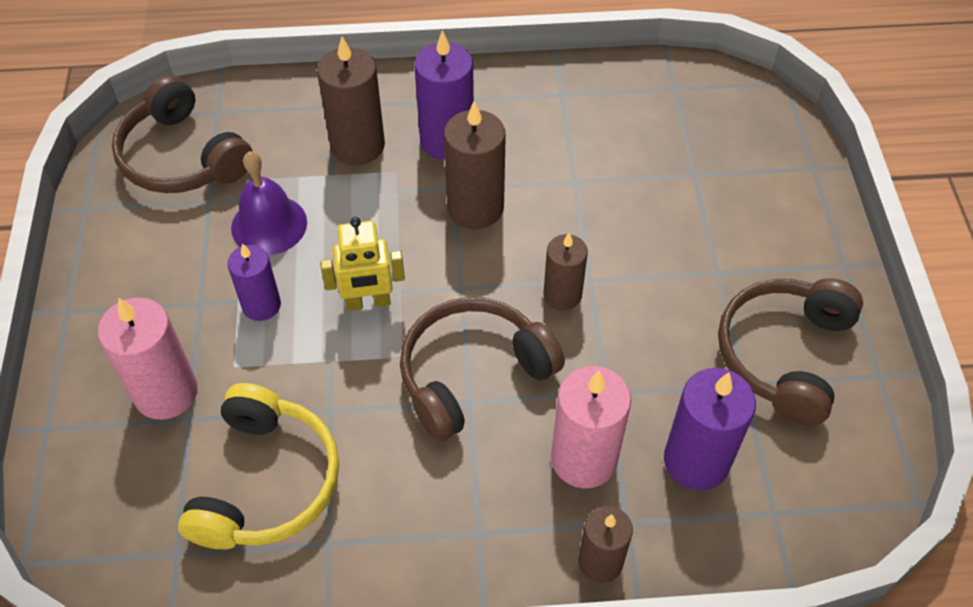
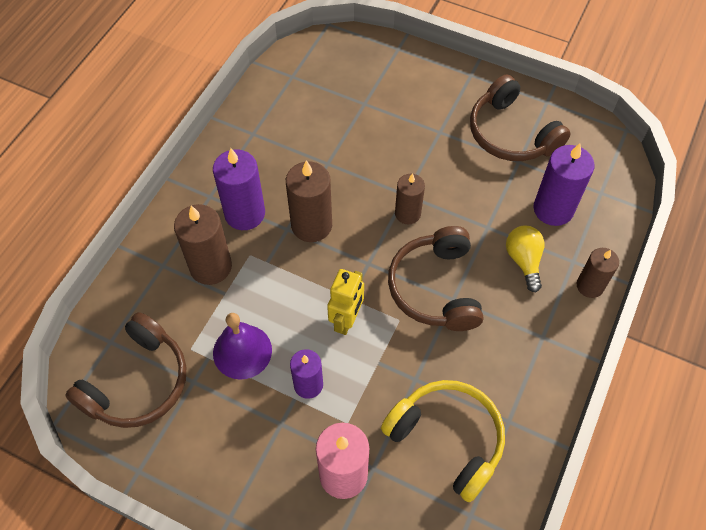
camera: 60 degrees left, 5 degrees up
(182, 157) = (138, 382): brown headphones -> brown headphones turned 45 degrees counterclockwise
(584, 459) = (524, 261): pink candle -> yellow light bulb

